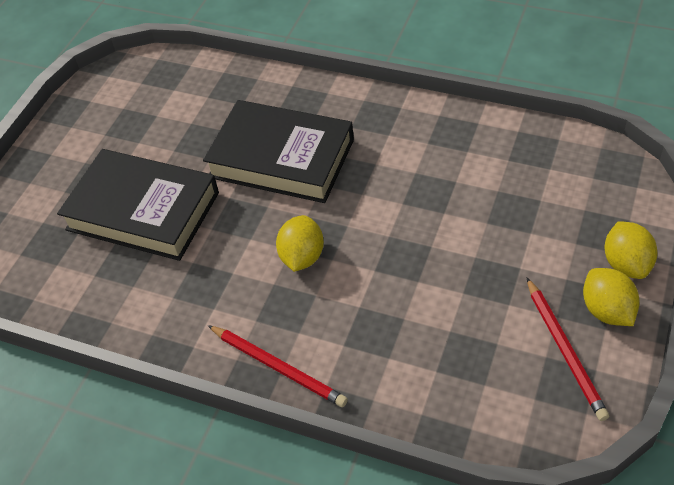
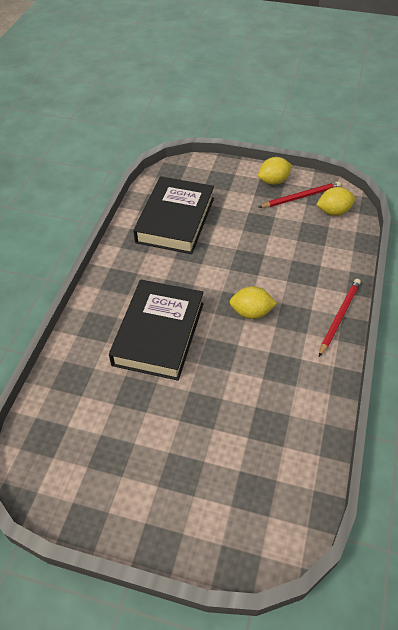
camera: 100 degrees left, 0 degrees up
(143, 211) = (215, 422): black book -> black book (175, 220)
(626, 264) = (242, 173): yellow lemon -> yellow lemon (333, 212)

